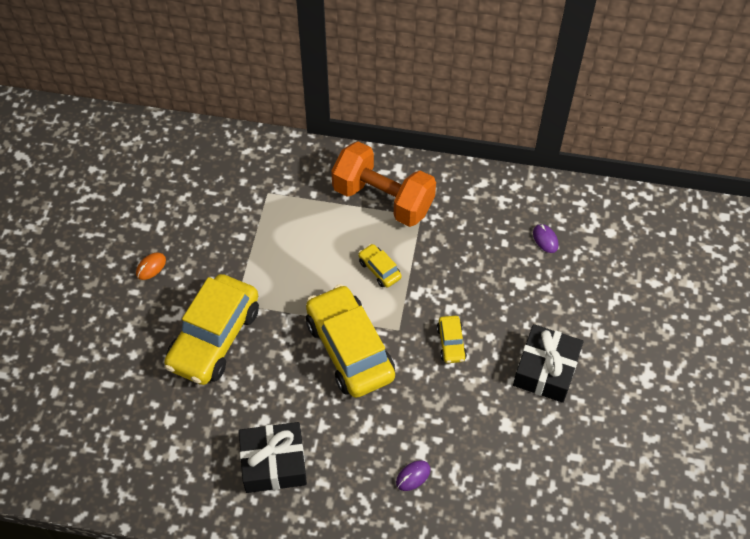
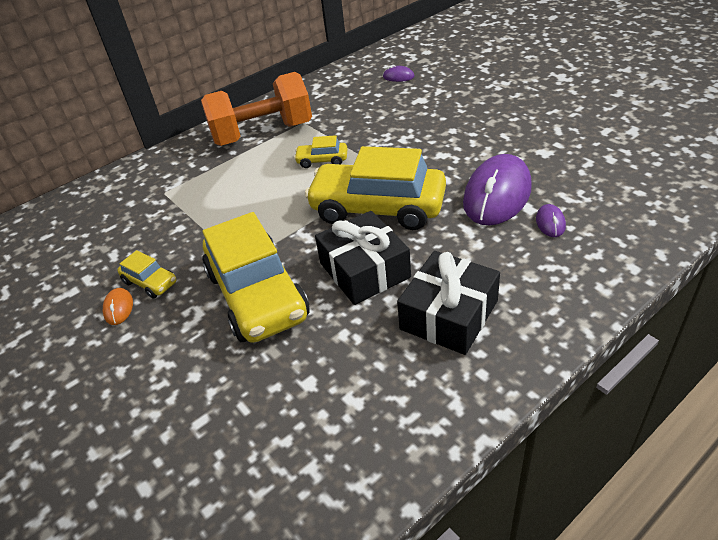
camera: 45 degrees left, 15 degrees down
(422, 421) = (497, 195): none -> purple mouse
(451, 343) = (436, 150): yellow car -> yellow car (150, 282)
(545, 370) = (511, 115): black gift -> black gift (364, 270)

